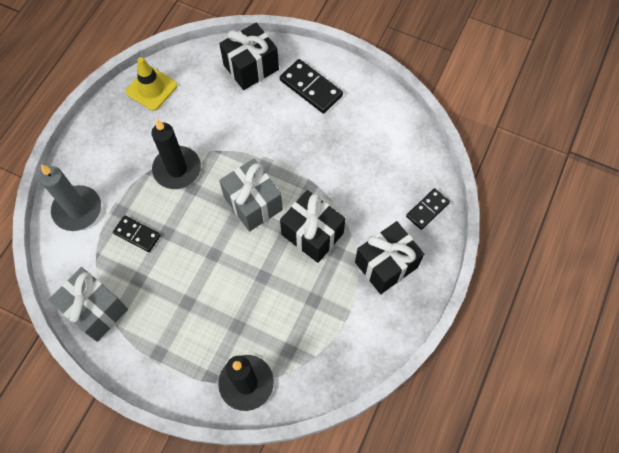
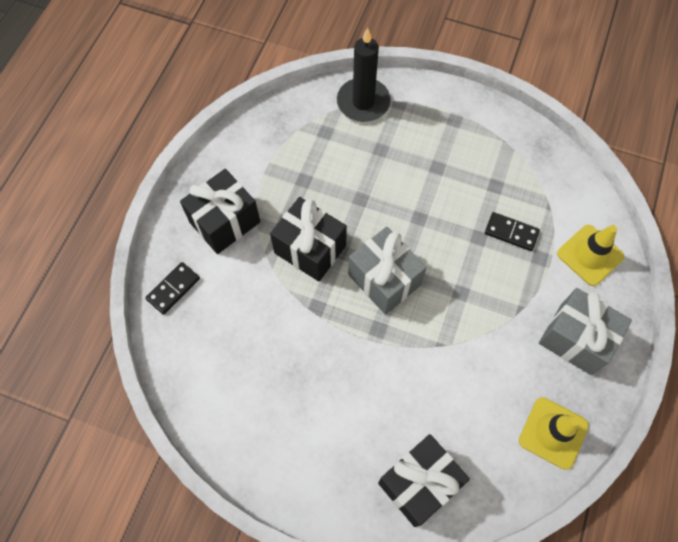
camera: 175 degrees right, 0 degrees up
(77, 210) = (590, 255): grey candle -> yellow traffic cone
(95, 310) = (530, 153): grey gift -> grey gift (575, 339)
(177, 169) = (486, 315): black candle -> none
(311, 88) = (328, 454): black domino -> none

